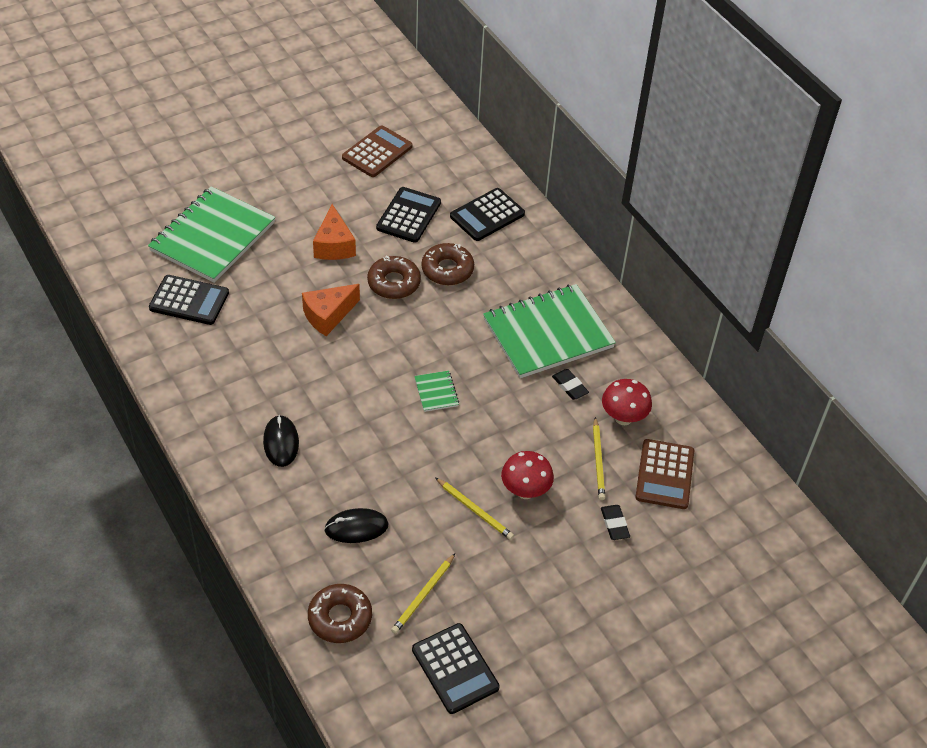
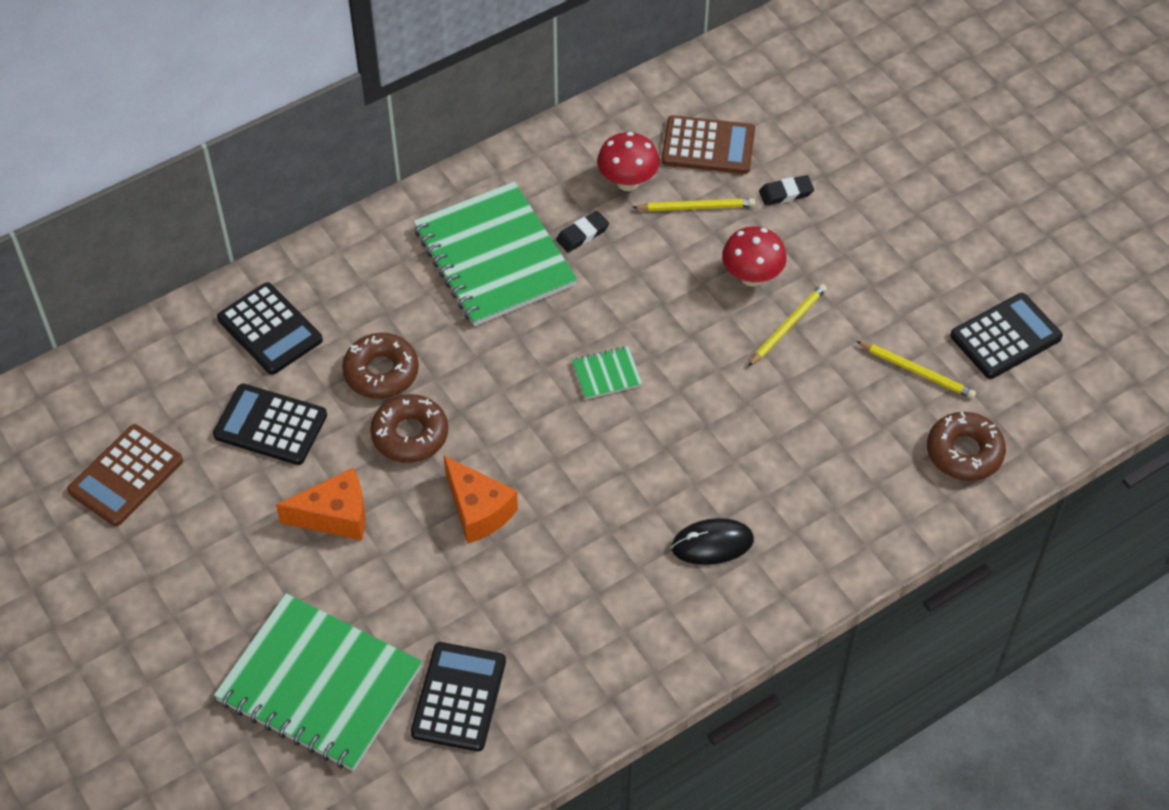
camera: 90 degrees left, 5 degrees up
(356, 527) = (833, 446): black mouse -> none
(377, 152) = (126, 476): brown calculator -> brown calculator turned 90 degrees counterclockwise

